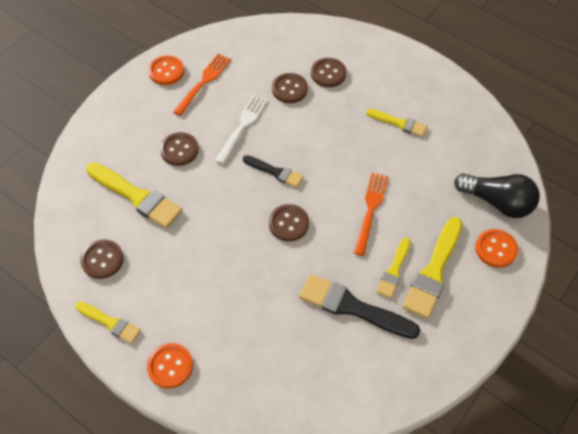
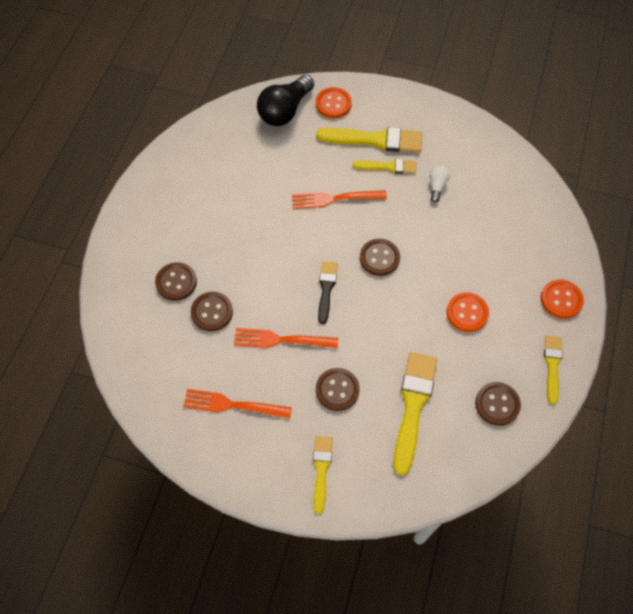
camera: 110 degrees left, 5 degrees up
(166, 71) = (230, 455): orange button -> orange button (467, 313)
(242, 126) = (281, 340): white fork -> orange fork
(352, 307) = (437, 186): black brush -> white light bulb
(399, 123) = (222, 202): yellow brush -> yellow brush (321, 469)
(497, 202) = (285, 111): black light bulb -> black light bulb turned 150 degrees counterclockwise

